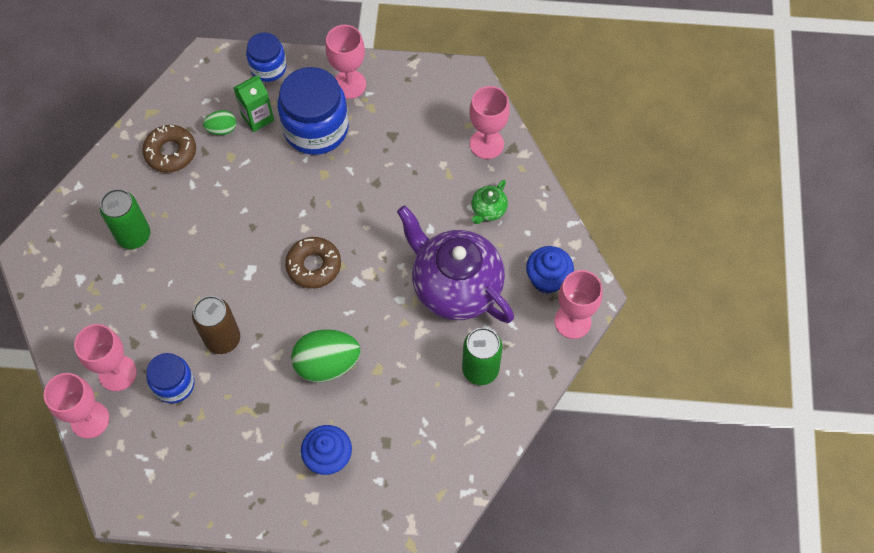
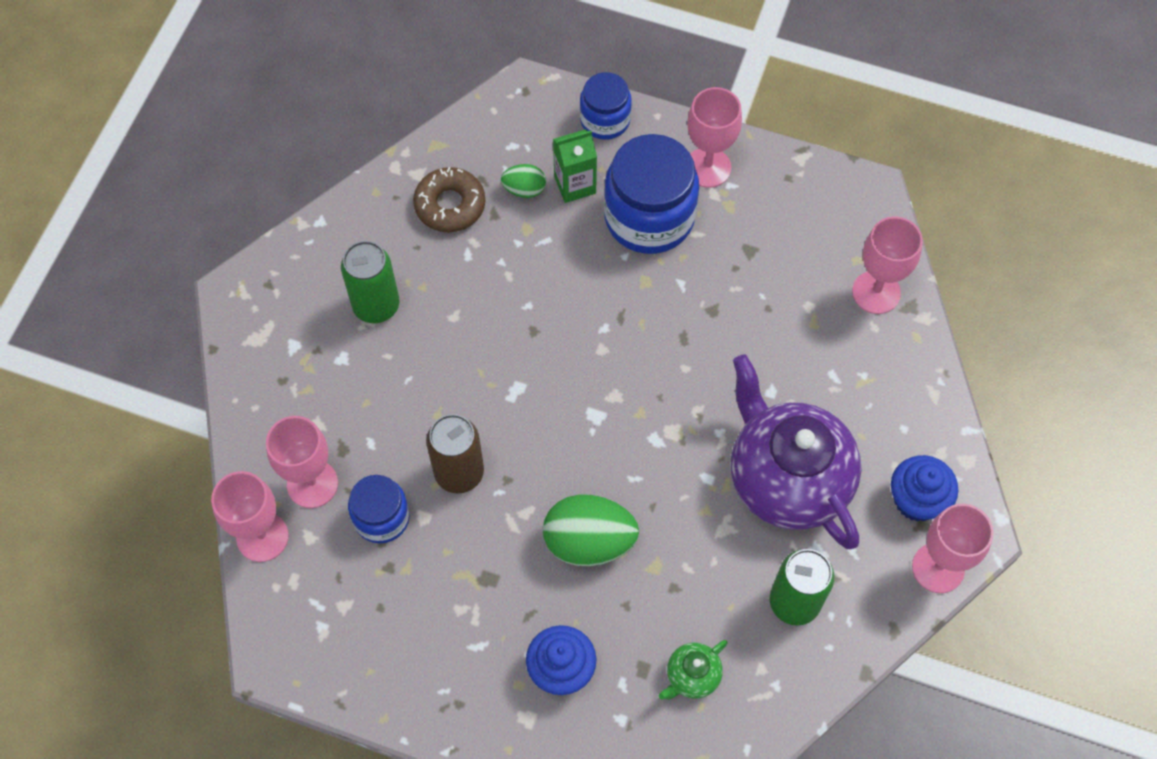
camera: 15 degrees right, 0 degrees up
(314, 266) = (602, 403): brown donut -> none
(488, 210) = (857, 384): green teapot -> green teapot (692, 676)

